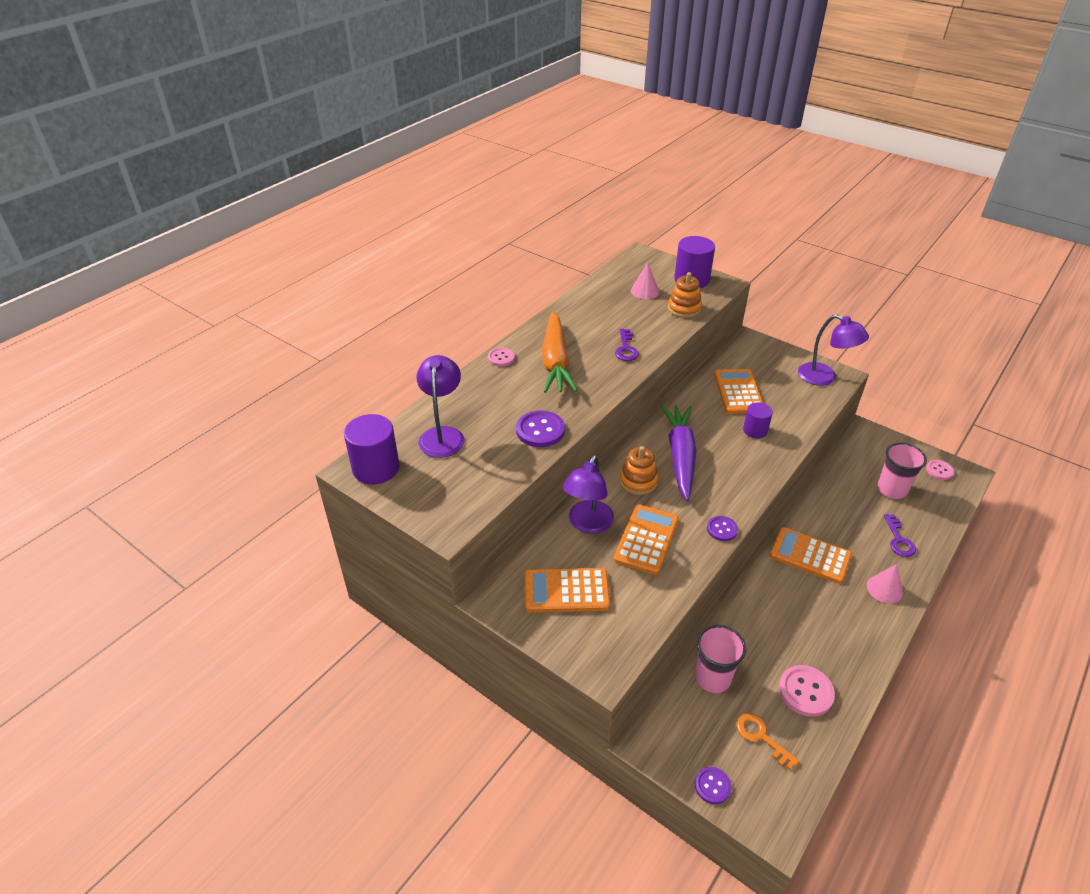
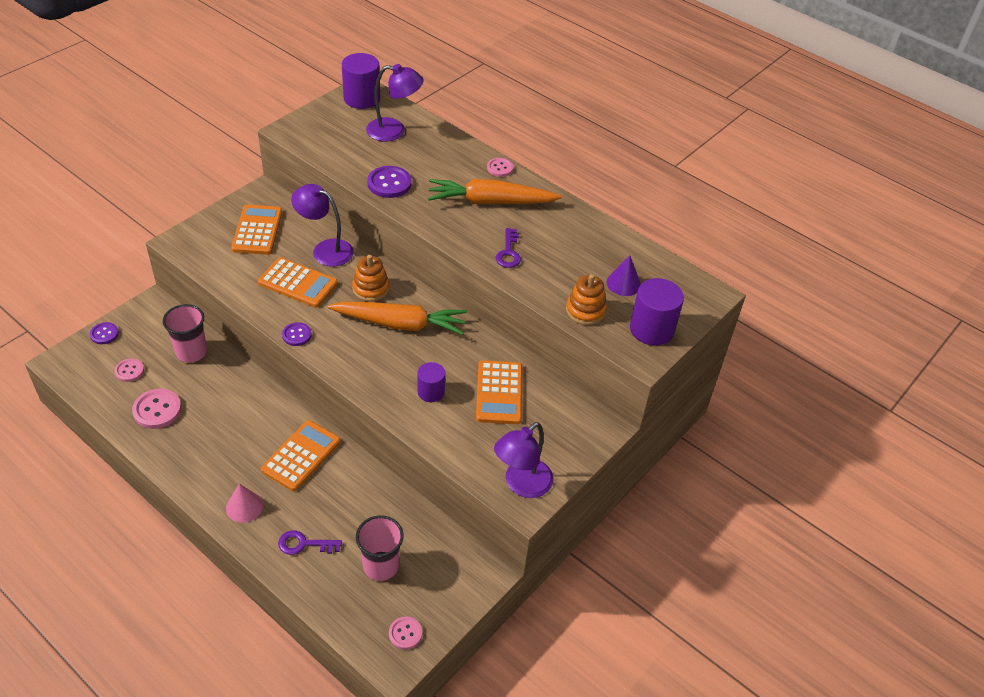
camera: 90 degrees right, 5 degrees up
(626, 348) = (508, 252): purple key -> purple key turned 90 degrees counterclockwise
(644, 291) = (623, 283): pink cone -> purple cone
(680, 456) = (400, 324): purple carrot -> orange carrot
(738, 392) = (499, 393): orange calculator -> orange calculator turned 90 degrees clockwise
(761, 737) = (129, 371): orange key -> pink button

